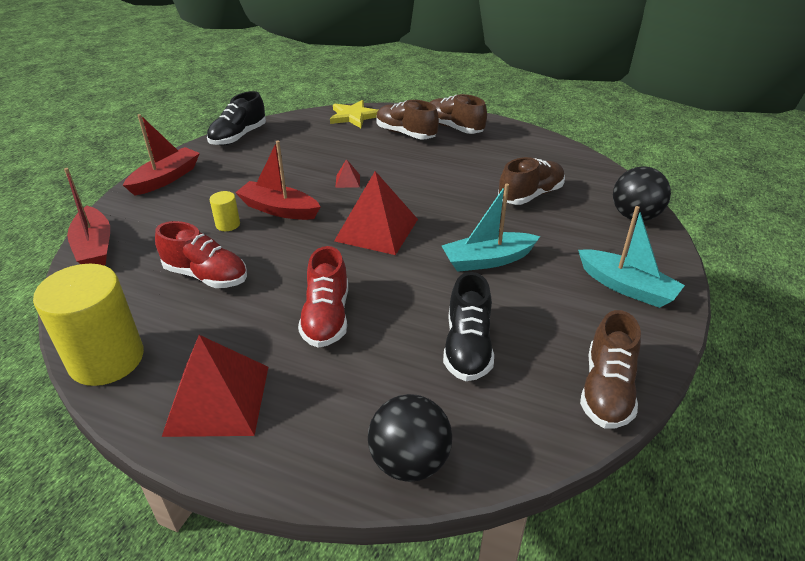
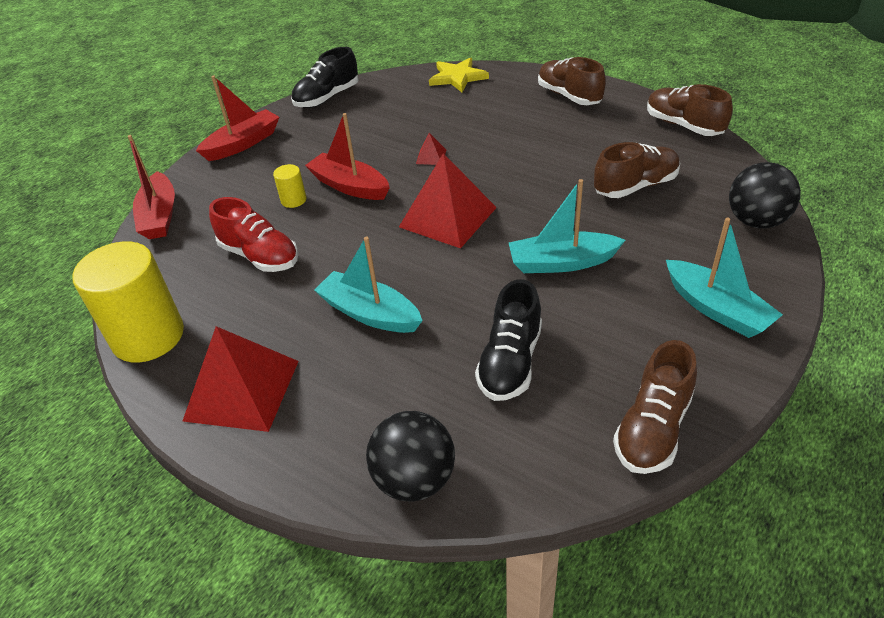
camera: 15 degrees right, 5 degrees up
(326, 317) = (369, 313): red shoe -> turquoise boat
(405, 134) = (511, 101): brown shoe -> brown shoe (683, 125)

